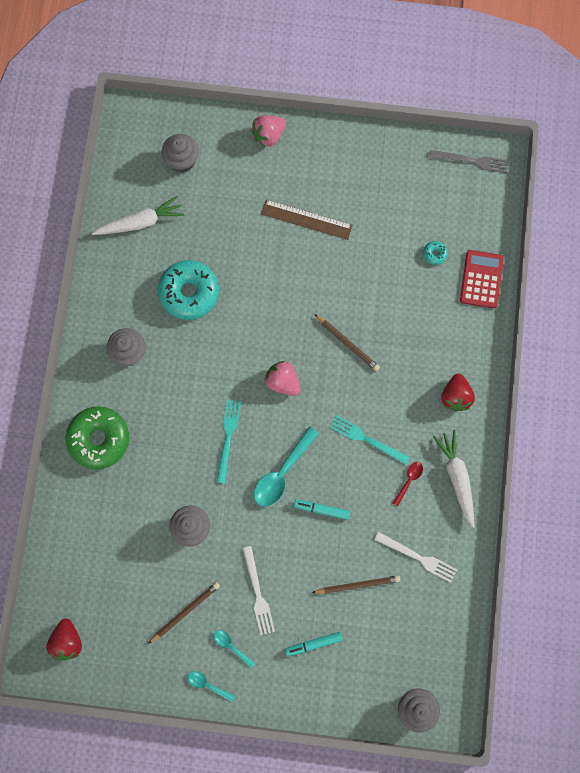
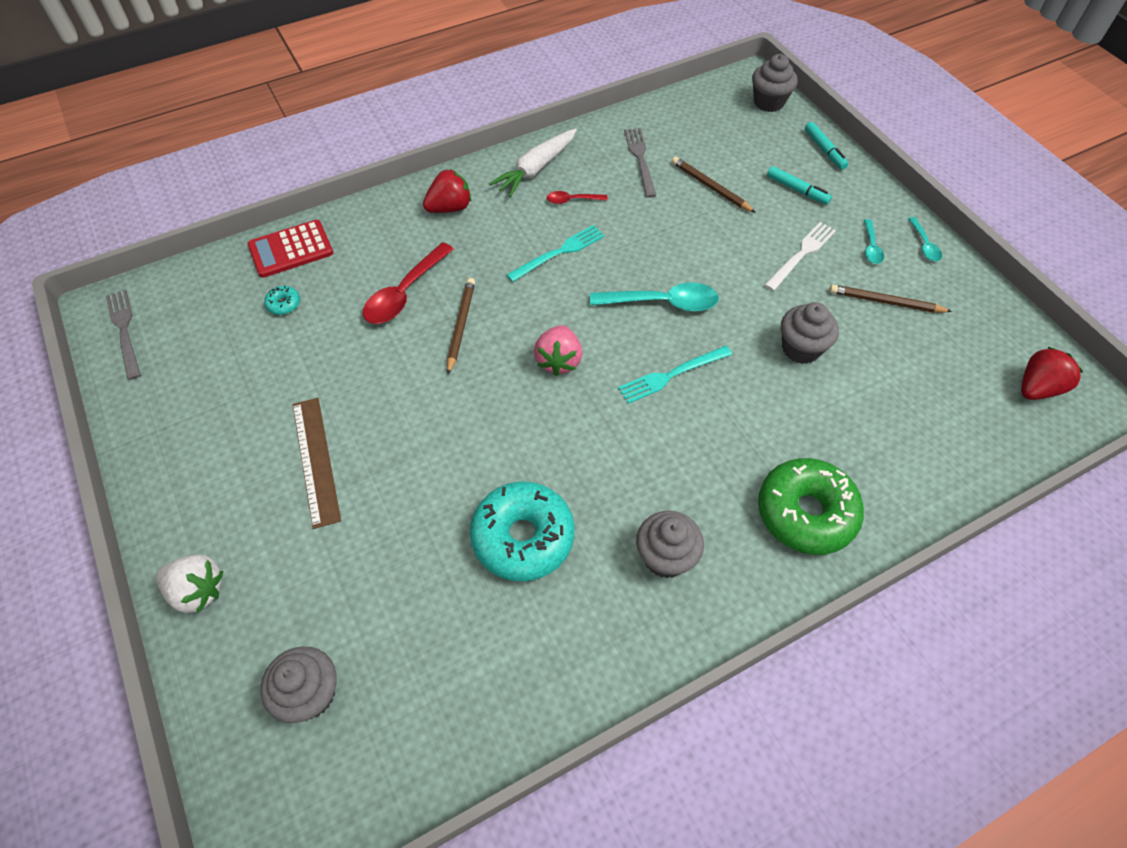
camera: 125 degrees left, 20 degrees down
(140, 222) = (459, 684): white carrot -> none
(268, 135) = (198, 590): pink strawberry -> white strawberry
(322, 509) = (667, 250): turquoise marker -> turquoise marker (824, 150)
(367, 439) = (559, 253): turquoise fork -> turquoise fork turned 120 degrees counterclockwise
(396, 326) = (405, 293): none -> red spoon
(418, 557) = (640, 159): white fork -> grey fork

